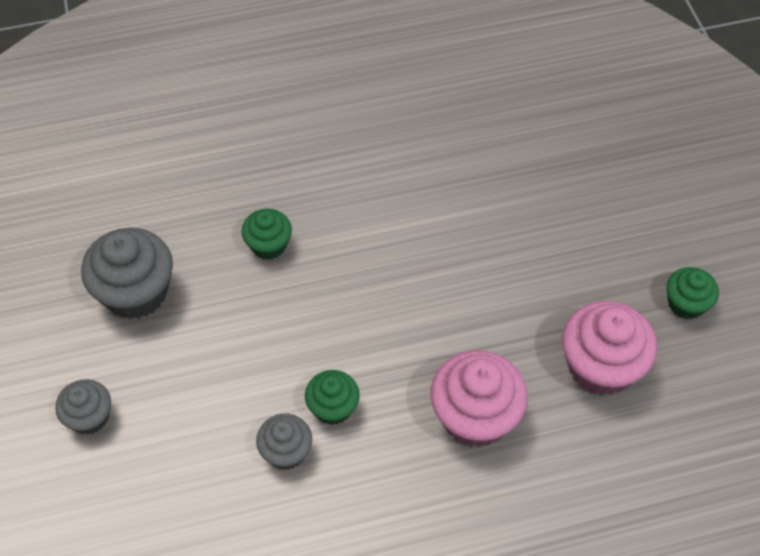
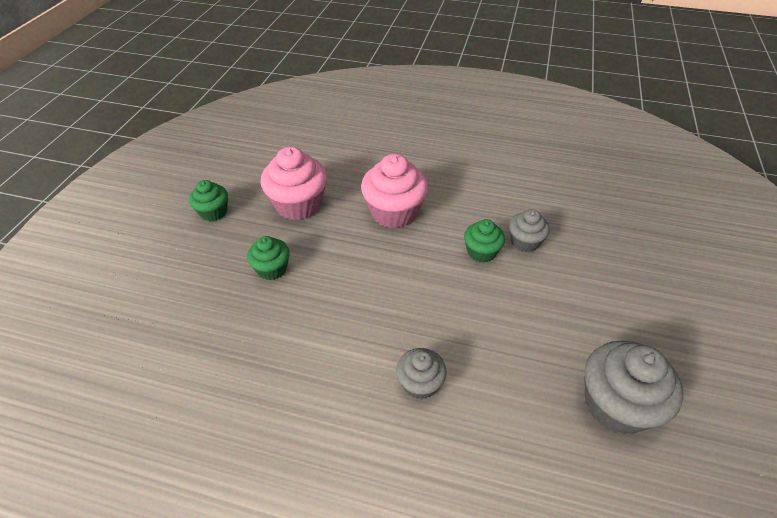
camera: 150 degrees left, 10 degrees down
(89, 417) = (669, 319): grey cupcake -> grey cupcake (420, 383)
(268, 245) = (474, 391): green cupcake -> green cupcake (272, 269)

